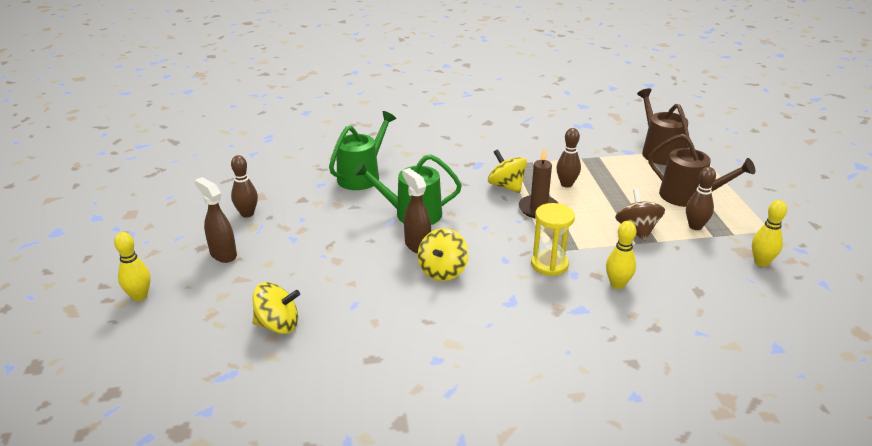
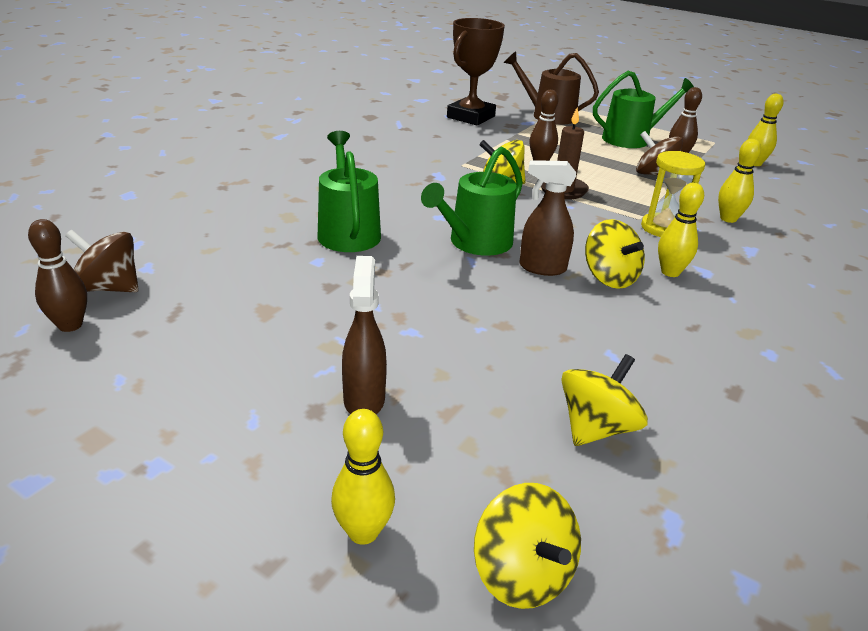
camera: 50 degrees left, 0 degrees up
(153, 345) = (522, 574): none -> yellow spinning top
(223, 254) = (364, 399): brown spray bottle -> brown spray bottle turned 90 degrees clockwise
(226, 156) = (109, 288): none -> brown spinning top
(247, 214) = (293, 336): brown bowling pin -> brown bowling pin (70, 325)
(487, 289) = (670, 272): none -> yellow bowling pin
(591, 132) = (471, 117): none -> brown trophy
(688, 197) = (631, 139): brown watering can -> green watering can

